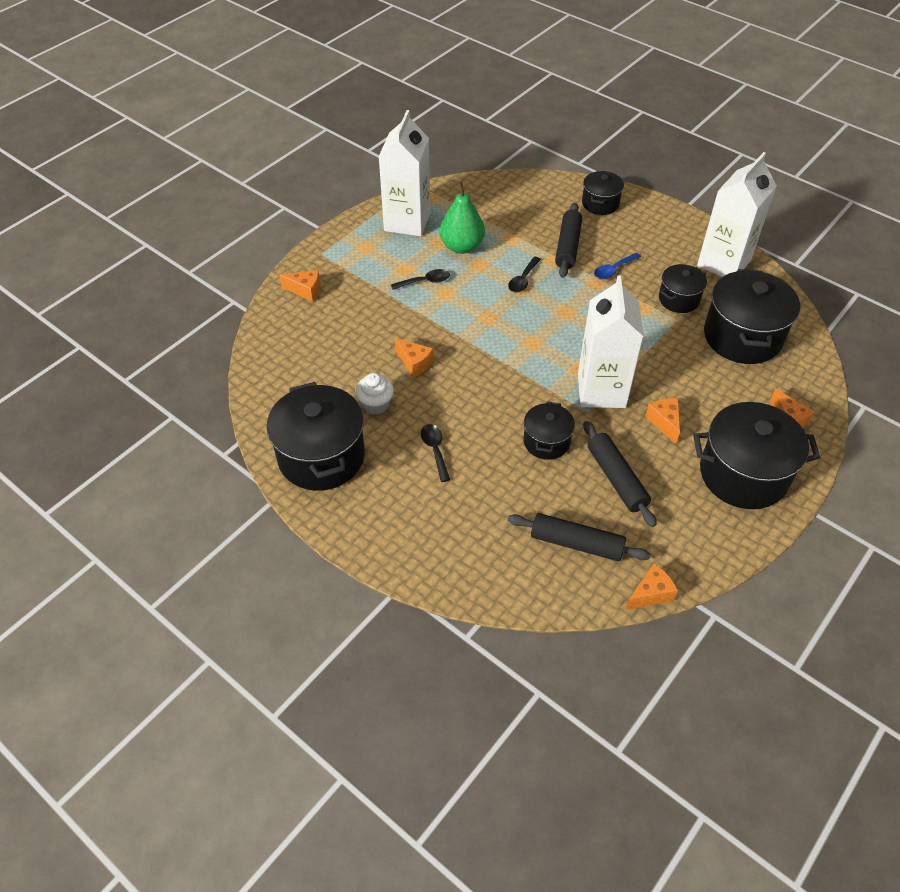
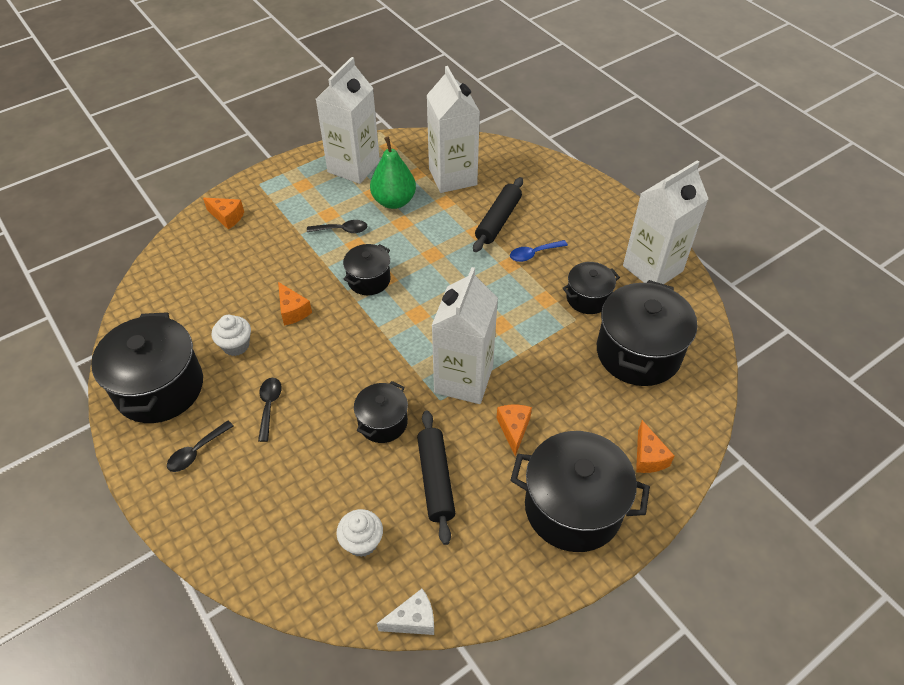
camera: 15 degrees right, 0 degrees up
(507, 214) = (452, 177): none -> white carton
(523, 280) = (438, 246): black spoon -> black spoon (197, 451)
(576, 543) = (362, 542): black rolling pin -> white cupcake
(600, 203) = (551, 182): black pot -> black pot (369, 280)
(650, 594) = (413, 620): orange cheese -> white cheese

